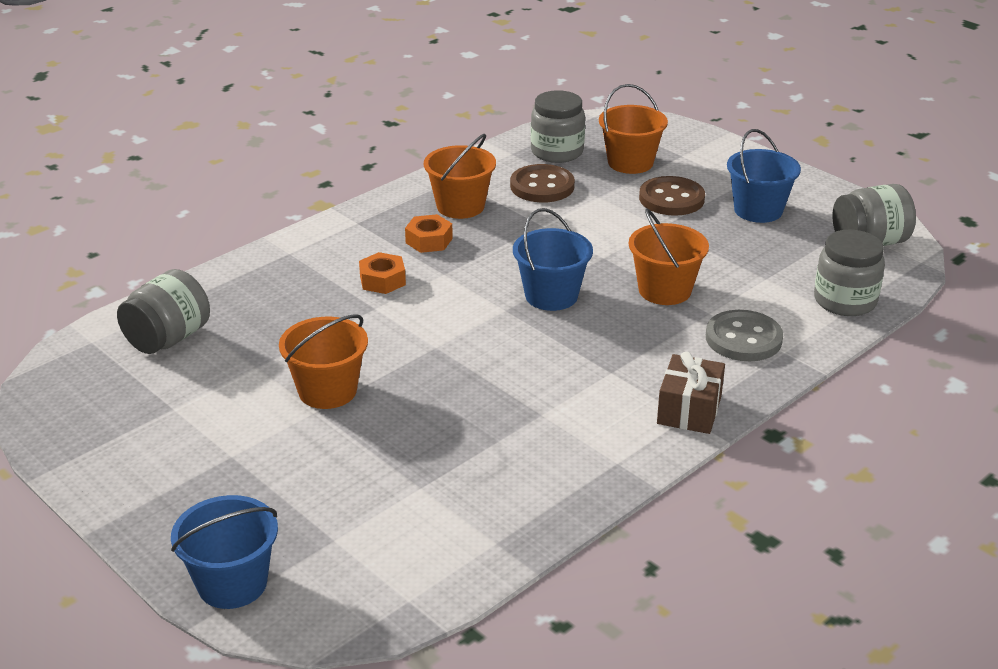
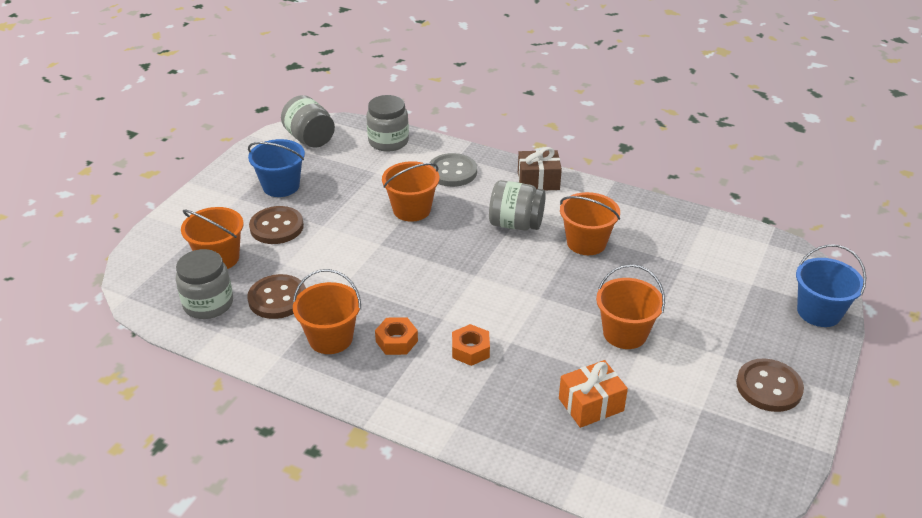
camera: 110 degrees left, 5 degrees up
(155, 473) = (769, 387): none -> brown button
(168, 339) = (626, 452): grey jar -> grey jar (516, 224)
(245, 335) = (591, 404): none -> orange gift
(518, 412) = (586, 242): none -> orange bucket
(551, 296) = (445, 257): blue bucket -> none

